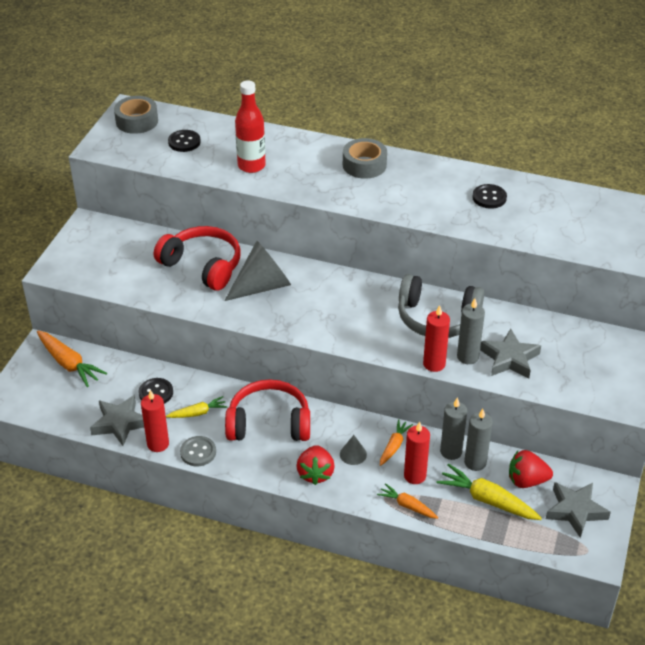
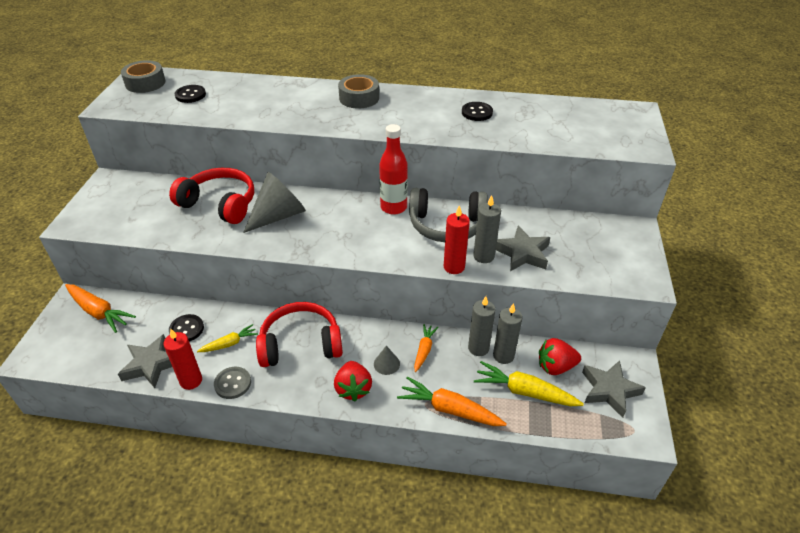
camera: 10 degrees left, 0 degrees up
(251, 166) = (255, 108): red bottle -> red bottle (393, 207)
(407, 506) = (449, 409): orange carrot -> orange carrot, size x1.66
(415, 476) = (450, 377): red candle -> none

